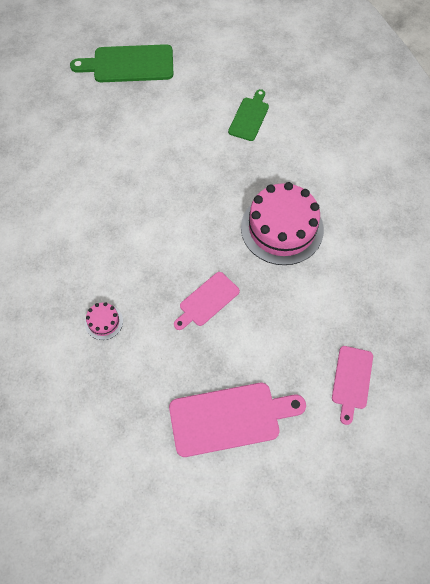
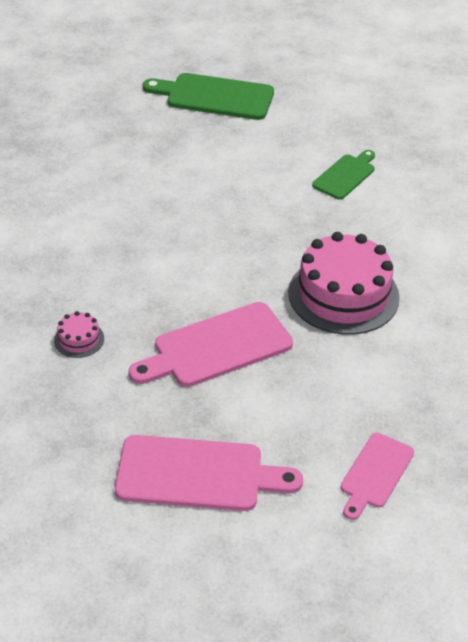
camera: 15 degrees right, 20 degrees down
(207, 301) = (217, 347): pink cutting board -> pink cutting board, size x1.66

